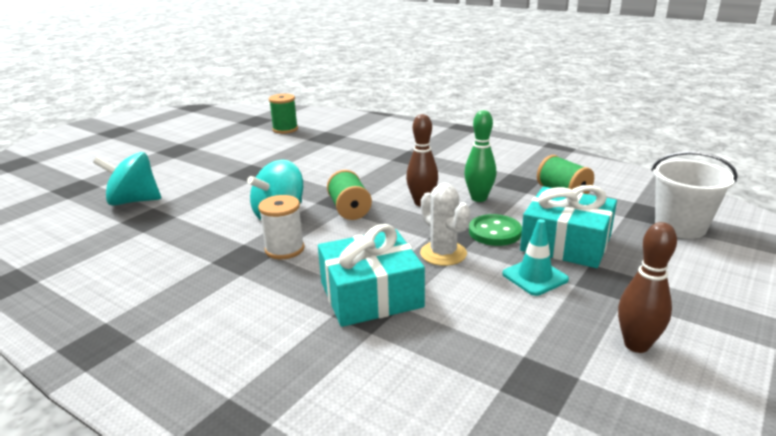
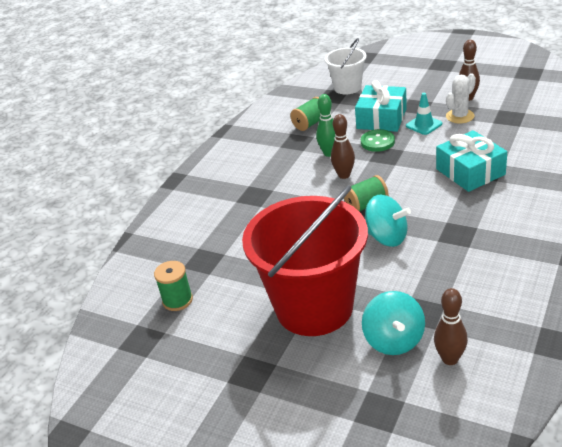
camera: 95 degrees left, 10 degrees up
(76, 223) = (450, 359): none -> brown bowling pin
(217, 173) = (314, 307): none -> red bucket
(284, 249) = (437, 218): white spool -> none
(443, 253) = (412, 156): white cactus -> white cactus (460, 116)

